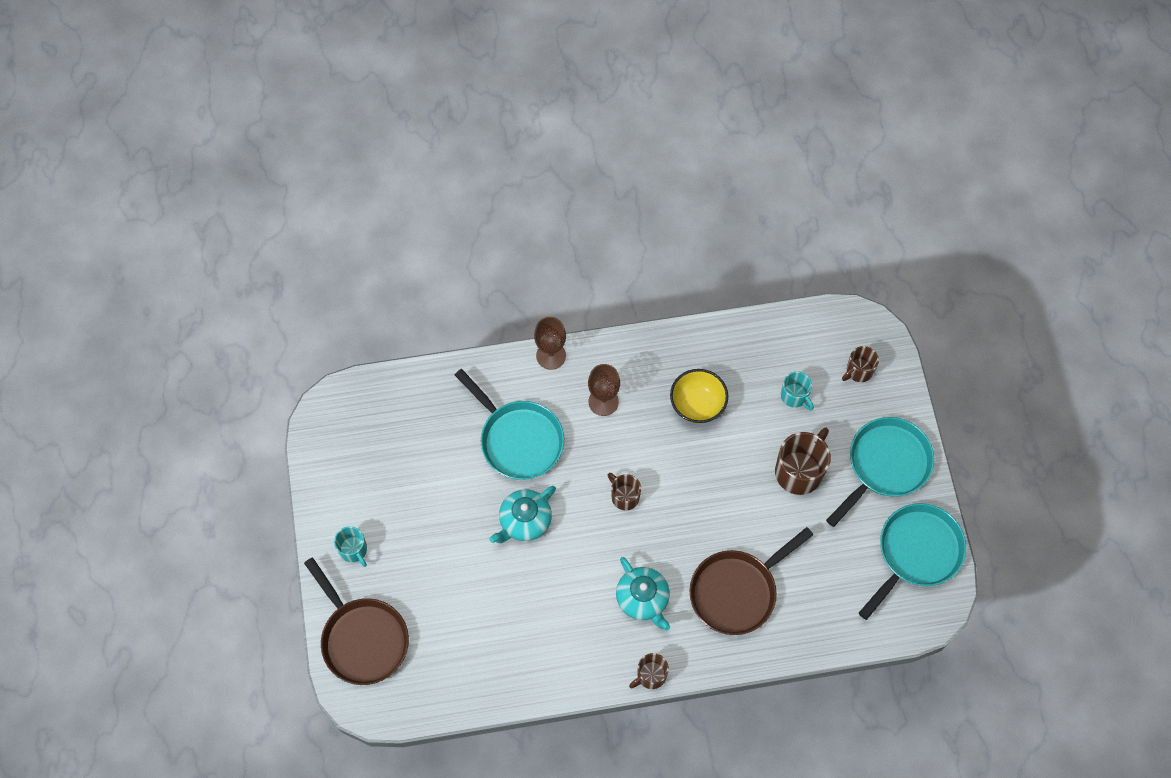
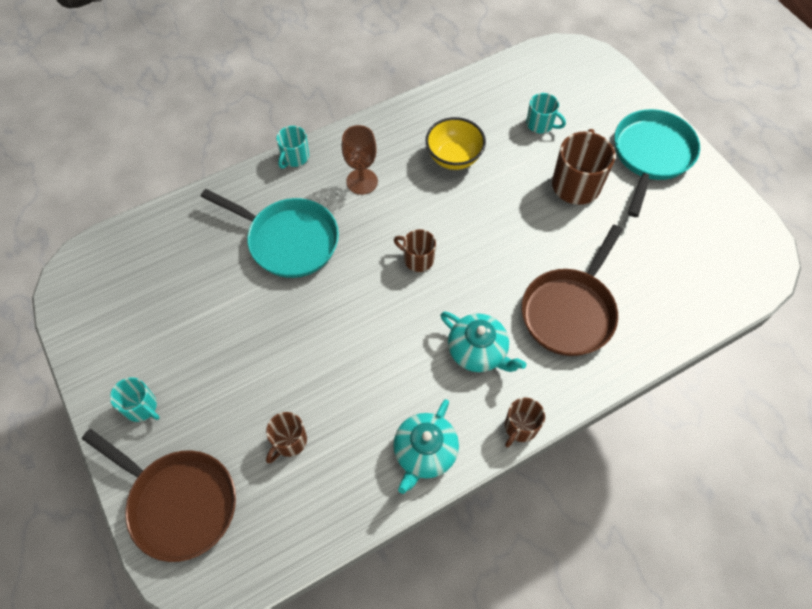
camera: 20 degrees left, 5 degrees down
(524, 521) = (323, 315): turquoise teapot -> turquoise teapot (424, 452)
(551, 355) = (294, 157): brown goblet -> turquoise mug
(858, 371) = (587, 88): brown mug -> brown mug (289, 441)
(916, 553) = (720, 220): turquoise pan -> none

